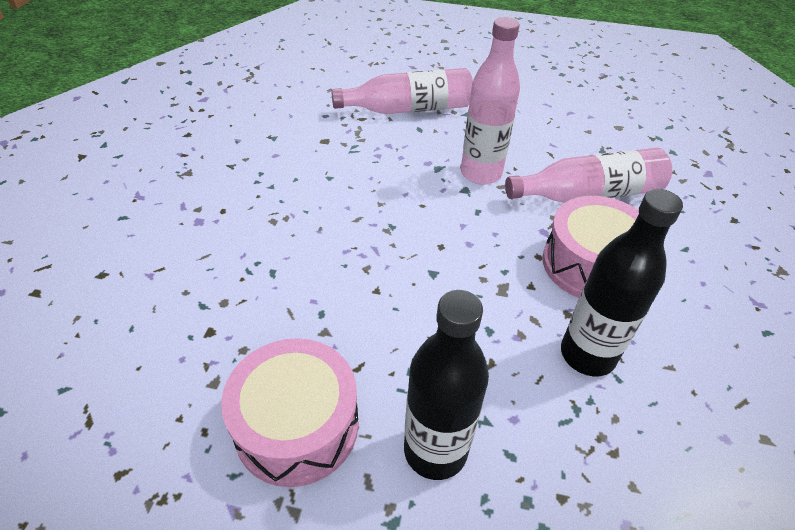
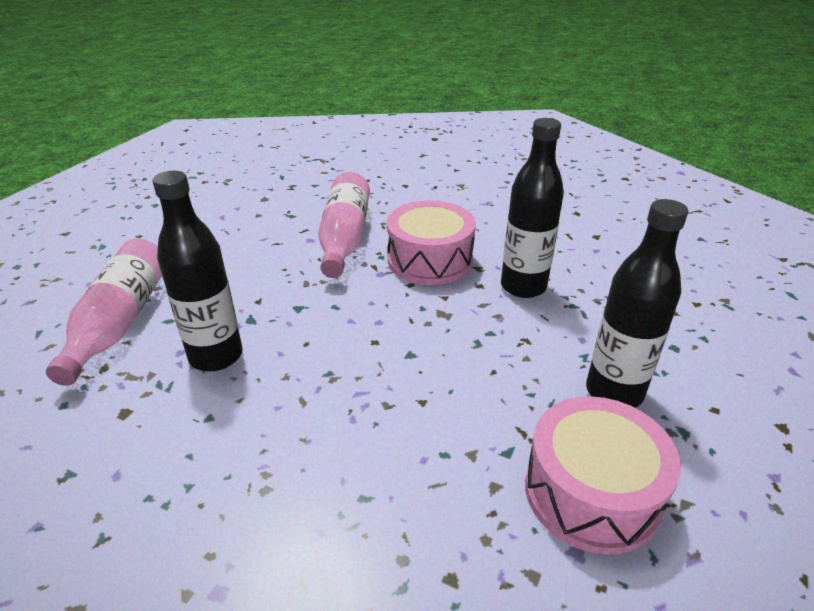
camera: 75 degrees left, 10 degrees down
(390, 162) = (216, 356): none -> black bottle
(481, 173) = (279, 292): pink bottle -> none

